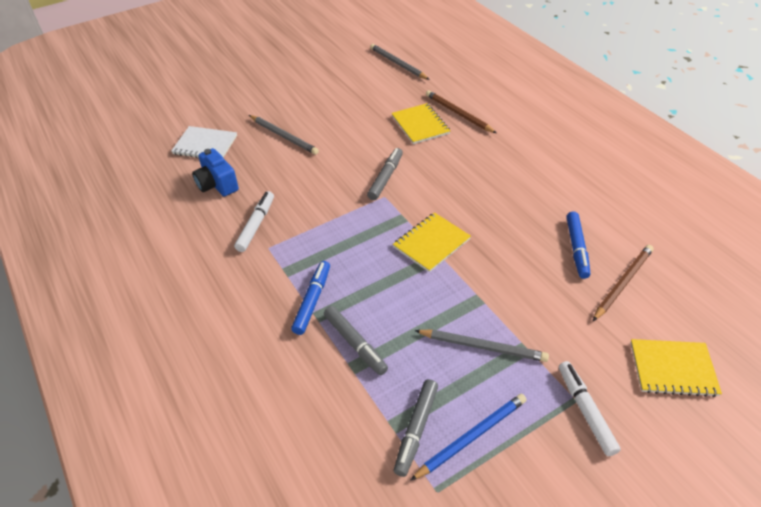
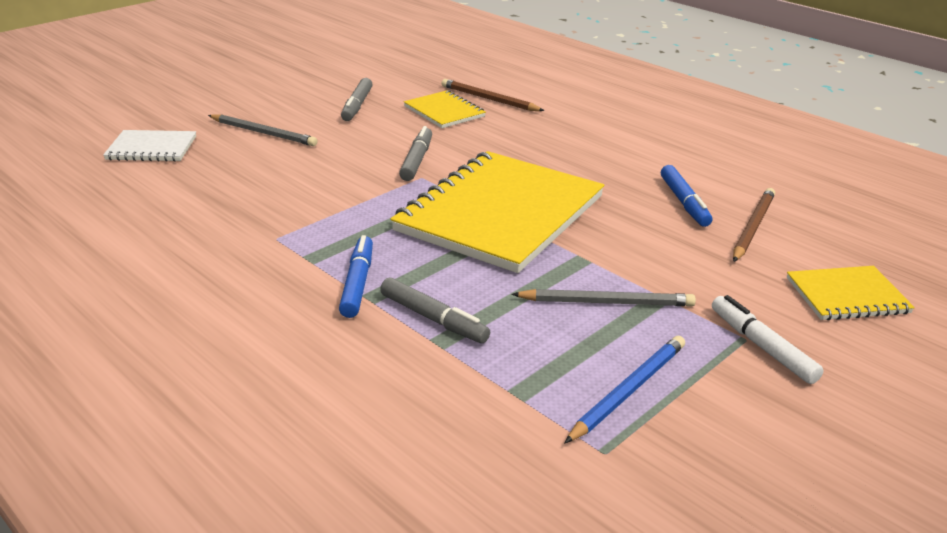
camera: 15 degrees left, 15 degrees down
(217, 184) = (181, 184): blue camera -> none
(256, 225) = (251, 218): white marker -> none
(398, 64) = (395, 62): grey pencil -> none
(416, 429) = (551, 393): grey marker -> grey marker (357, 106)
(431, 243) = (500, 214): yellow notebook -> yellow notebook, size x2.13

